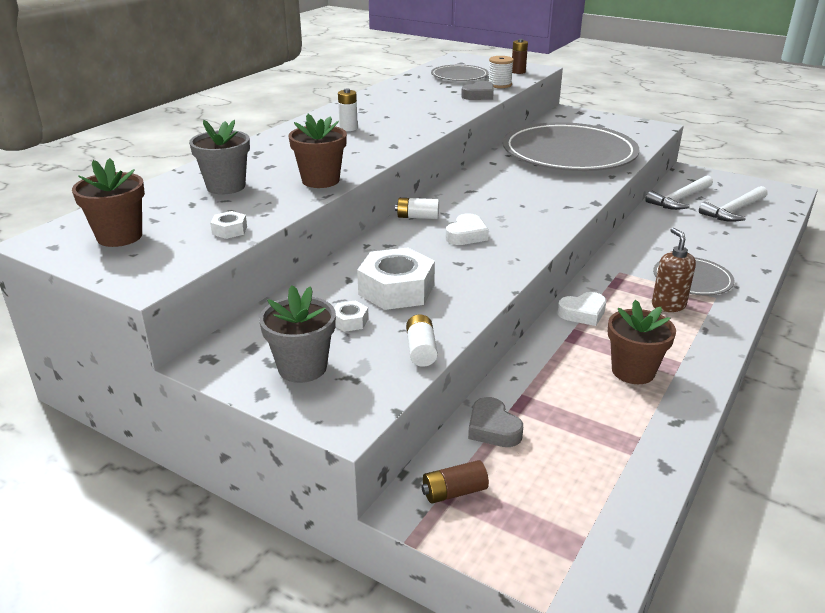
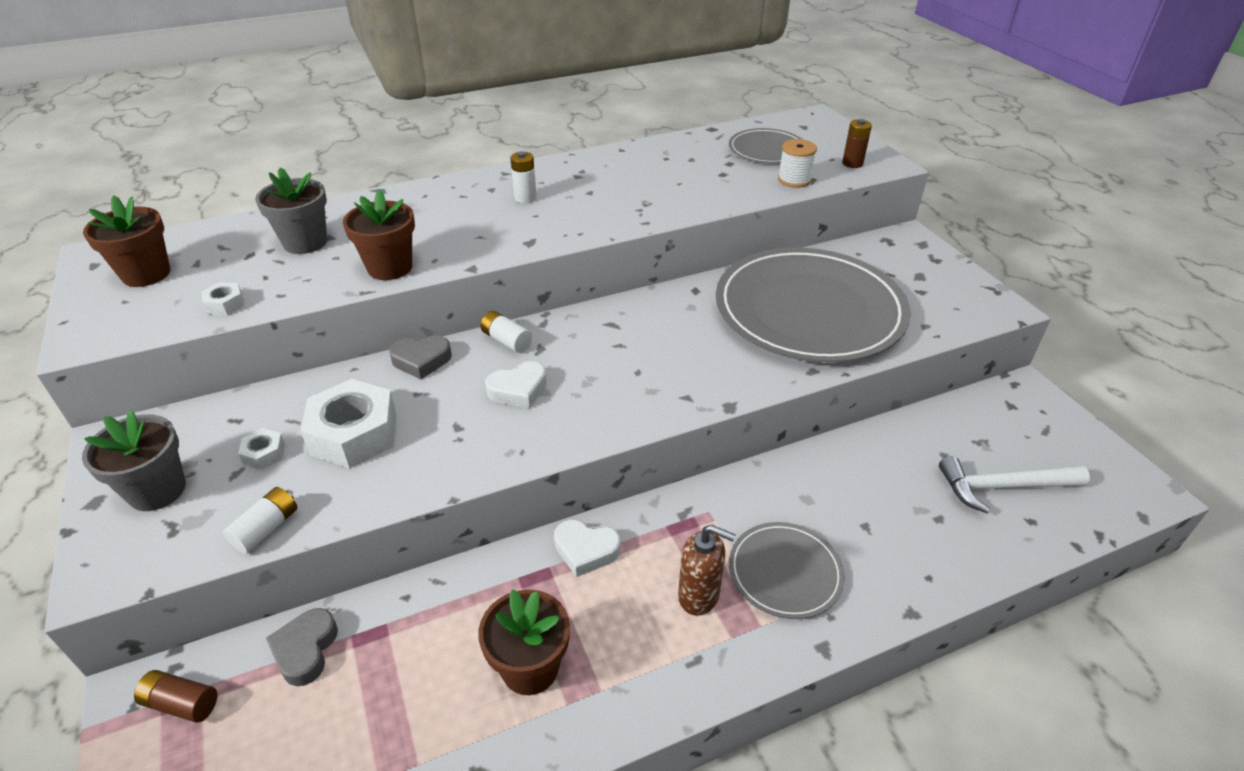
camera: 35 degrees right, 10 degrees up
(479, 95) = (741, 191): grey heart -> grey heart (421, 360)
(668, 305) = (699, 596): brown soap dispenser -> brown soap dispenser turned 90 degrees clockwise
(680, 199) = (946, 432): white hammer -> none

